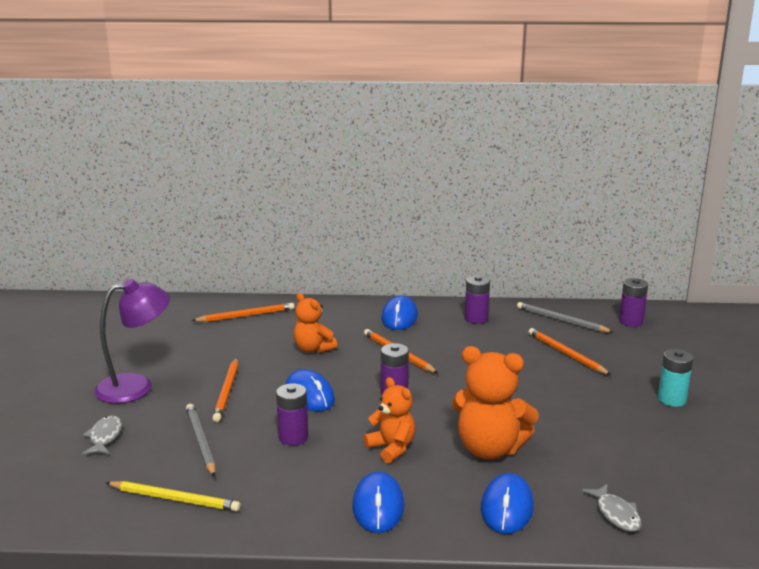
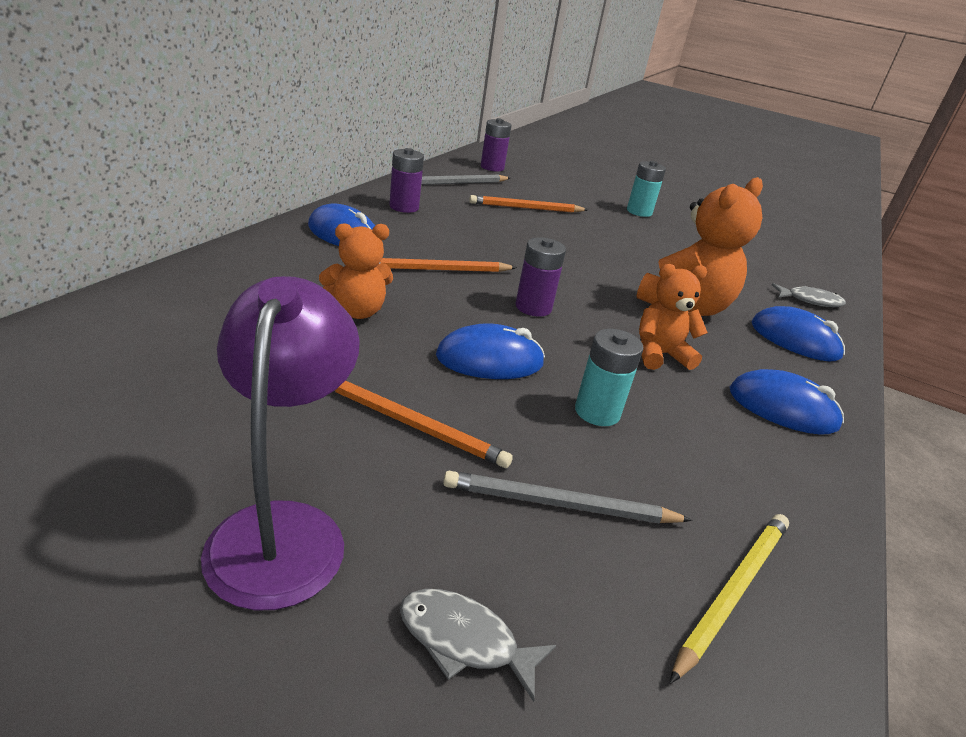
camera: 70 degrees left, 10 degrees up
(246, 315) = (161, 320): orange pencil -> none
(293, 437) = (597, 412): purple battery -> turquoise battery

